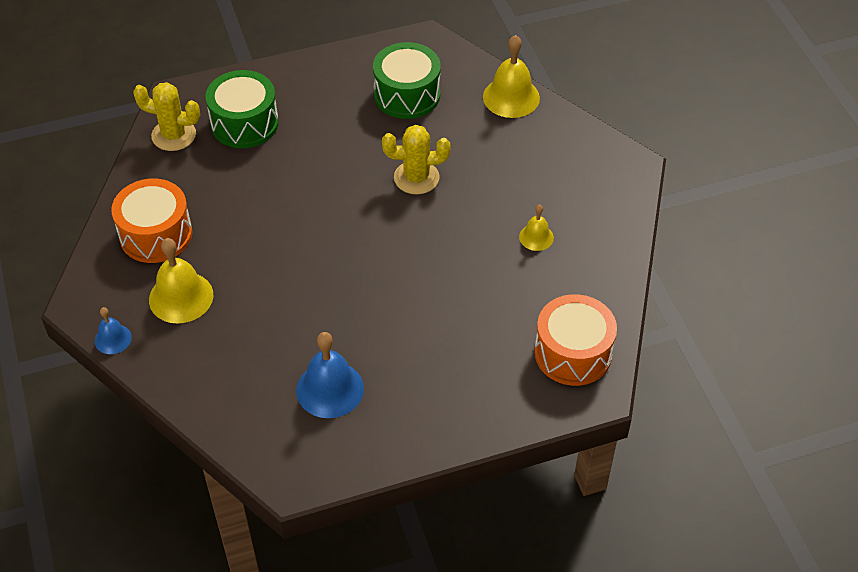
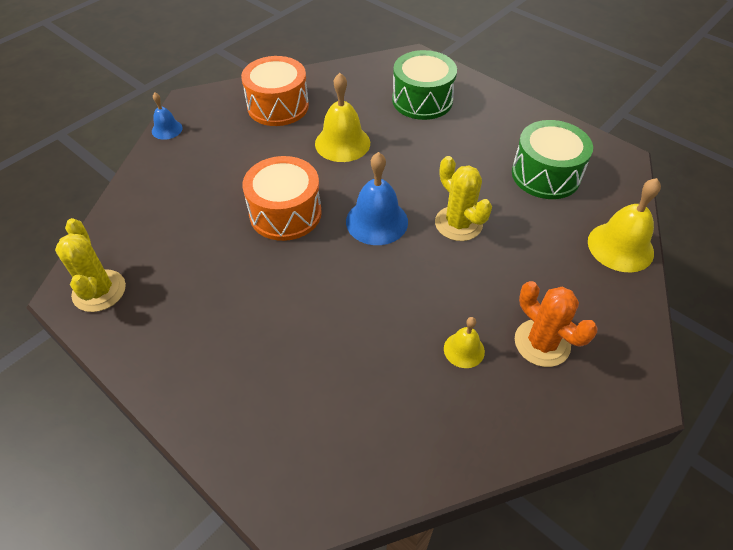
camera: 60 degrees right, 0 degrees up
(174, 135) = (378, 73): yellow cactus -> yellow cactus (99, 291)
(181, 297) = (226, 144): yellow bell -> yellow bell (342, 143)
(330, 389) = (180, 273): blue bell -> blue bell (377, 221)
(560, 191) = (542, 343): none -> orange cactus
(573, 353) = (332, 459): orange drum -> orange drum (285, 213)

